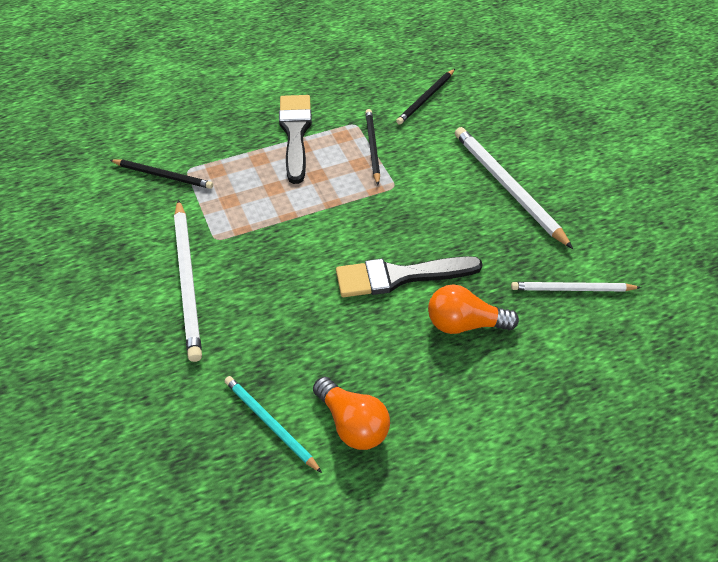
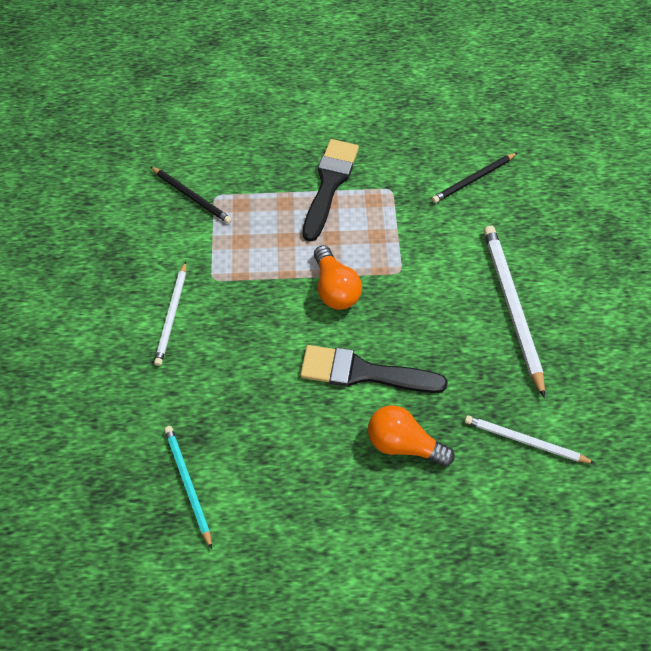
camera: 20 degrees right, 10 degrees up
(187, 281) = (172, 315): white pencil -> white pencil, size x0.61
(352, 424) = (258, 510): orange light bulb -> orange light bulb (335, 288)
(372, 147) = (397, 221): black pencil -> none

